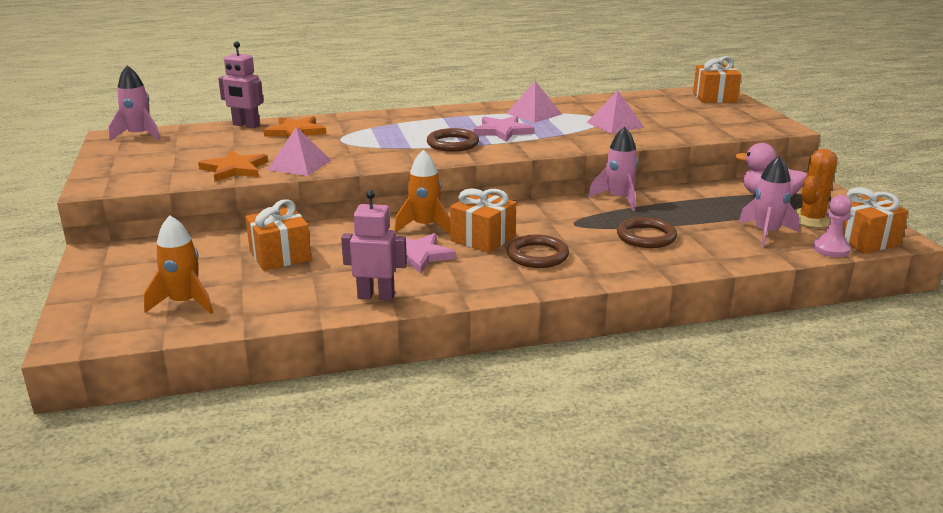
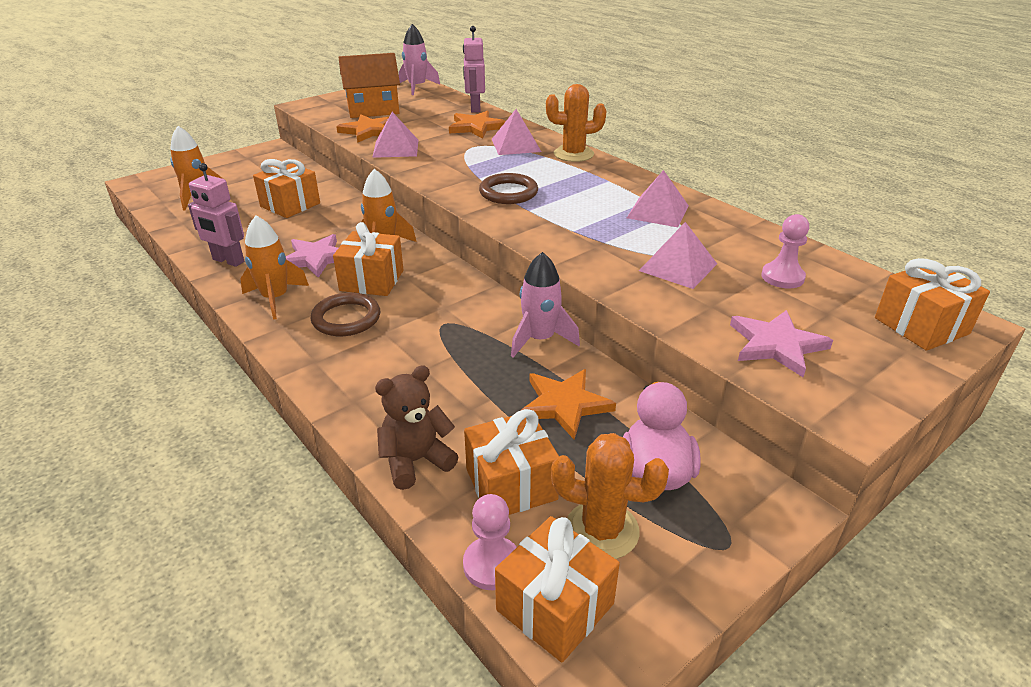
camera: 65 degrees right, 10 degrees up
(173, 160) = (373, 110): none -> orange house
(359, 127) = (516, 145): none -> pink pyramid
(376, 296) = (228, 261): pink robot -> pink robot turned 135 degrees clockwise
(405, 115) = (573, 154): none -> orange cactus
(477, 280) = (275, 298): none -> orange rocket
(502, 131) = (574, 207): pink star -> pink star (776, 345)
(646, 108) = (782, 277): none -> pink pawn
(646, 236) = (436, 379): brown ring -> none
(696, 206) = (564, 404): none -> orange star
(733, 255) = (416, 461): none -> brown teddy bear
(766, 233) = (511, 484): pink rocket -> orange gift

